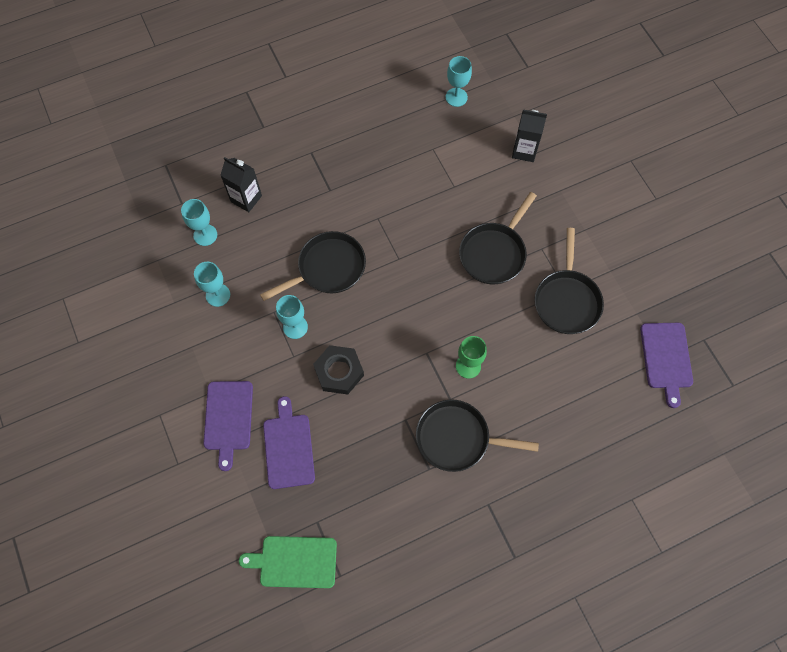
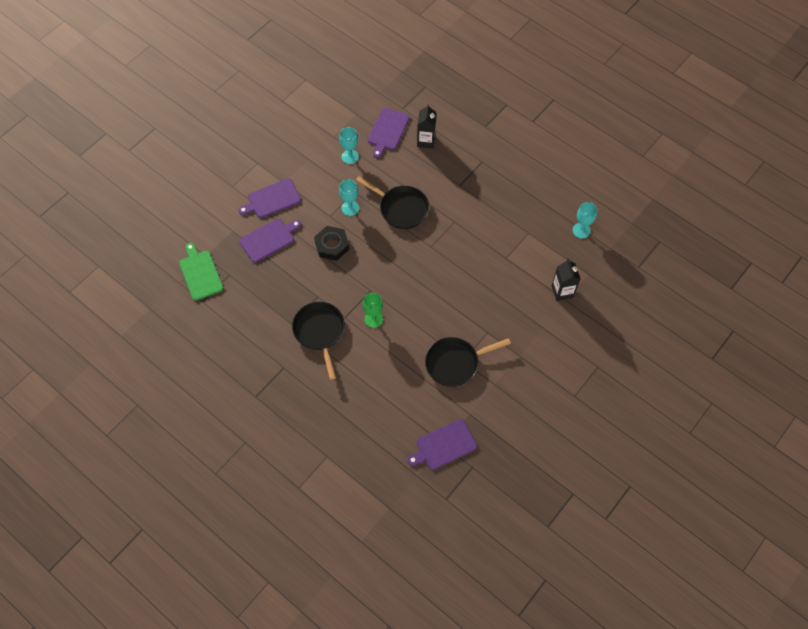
camera: 65 degrees right, 5 degrees down
(205, 235) = (387, 131): turquoise goblet -> purple cutting board
(494, 253) = (467, 303): black pan -> none

